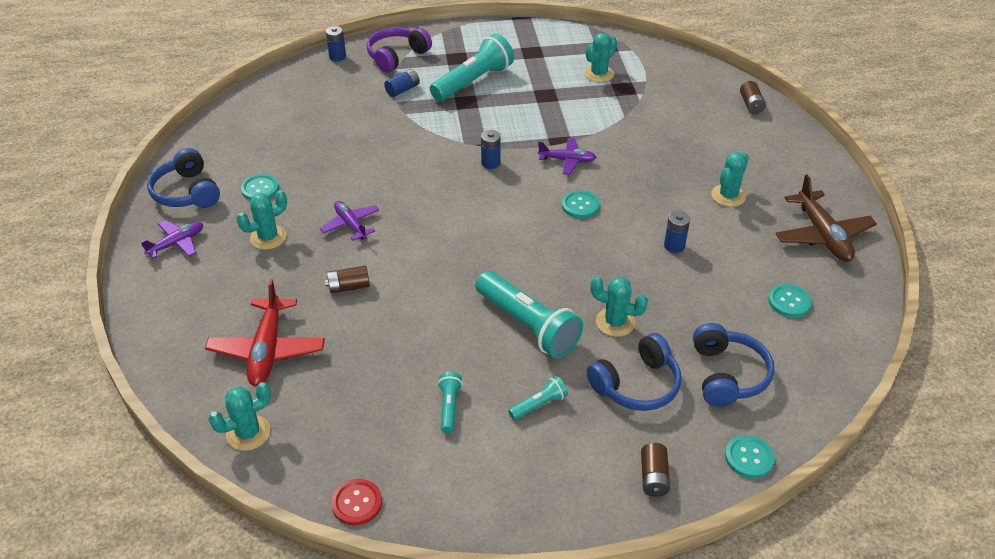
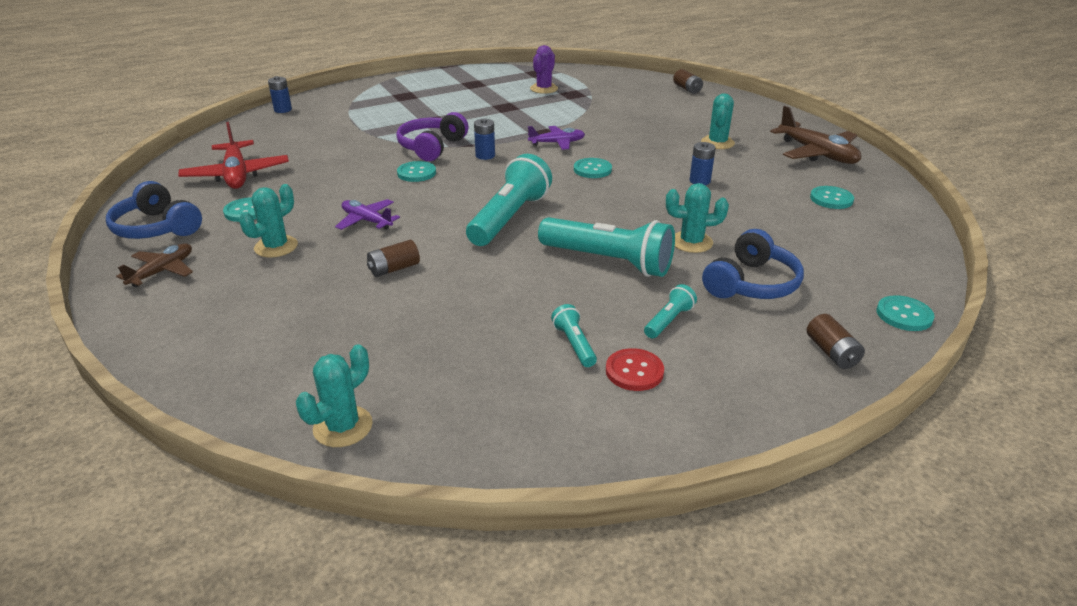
camera: 20 degrees left, 10 degrees down
(177, 243) = (162, 271): purple plane -> brown plane
(267, 350) = (326, 341): red plane -> red plane (237, 175)
(357, 503) = (526, 462): red button -> red button (634, 371)
(397, 56) = (344, 102): purple headphones -> purple headphones (432, 147)
(402, 90) = (364, 122): blue battery -> none
(418, 173) = (416, 173): none -> turquoise button
(473, 82) = (431, 108): turquoise flashlight -> turquoise flashlight (510, 218)
(599, 74) = (544, 89): turquoise cactus -> purple cactus
(727, 375) = (827, 258): blue headphones -> none

